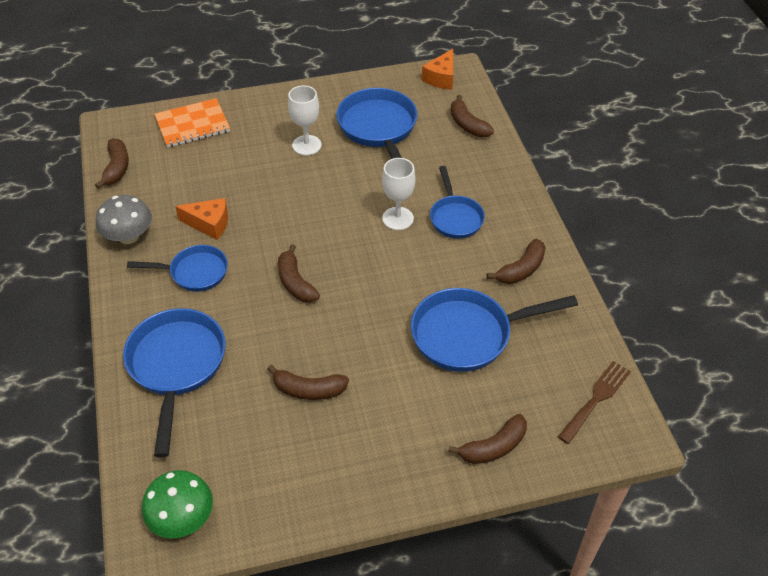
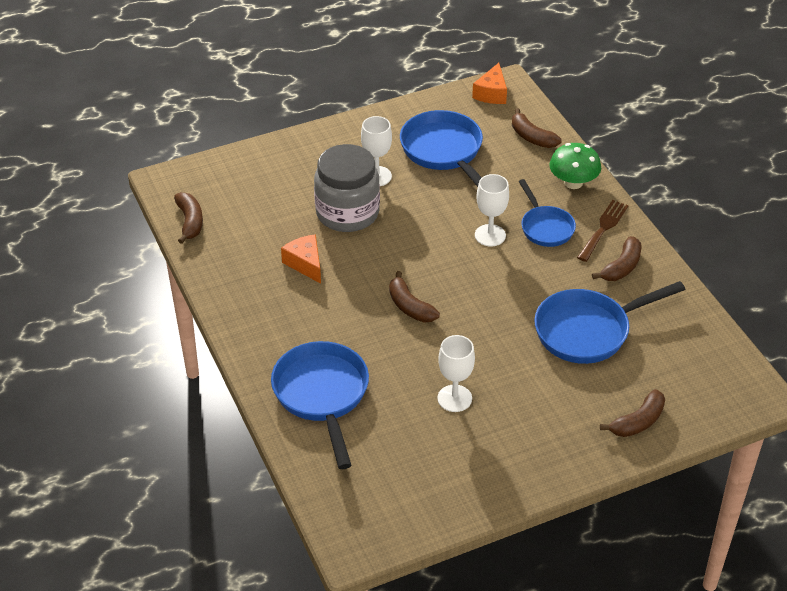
camera: 10 degrees left, 5 degrees down
(128, 236) = (229, 285): grey mushroom -> none
(182, 518) = (376, 519): green mushroom -> green mushroom (573, 182)
(192, 125) = (252, 170): orange notebook -> none
(194, 272) = (307, 310): blue pan -> none
(209, 224) = (305, 264): orange cheese -> orange cheese turned 120 degrees counterclockwise
(267, 178) = (347, 213): none -> grey jar
(308, 390) = (454, 398): brown banana -> white goblet
(596, 399) = (719, 369): brown fork -> brown fork (603, 228)

